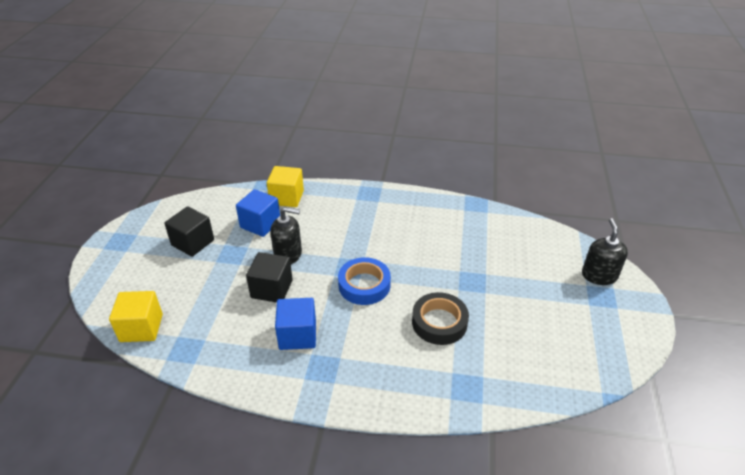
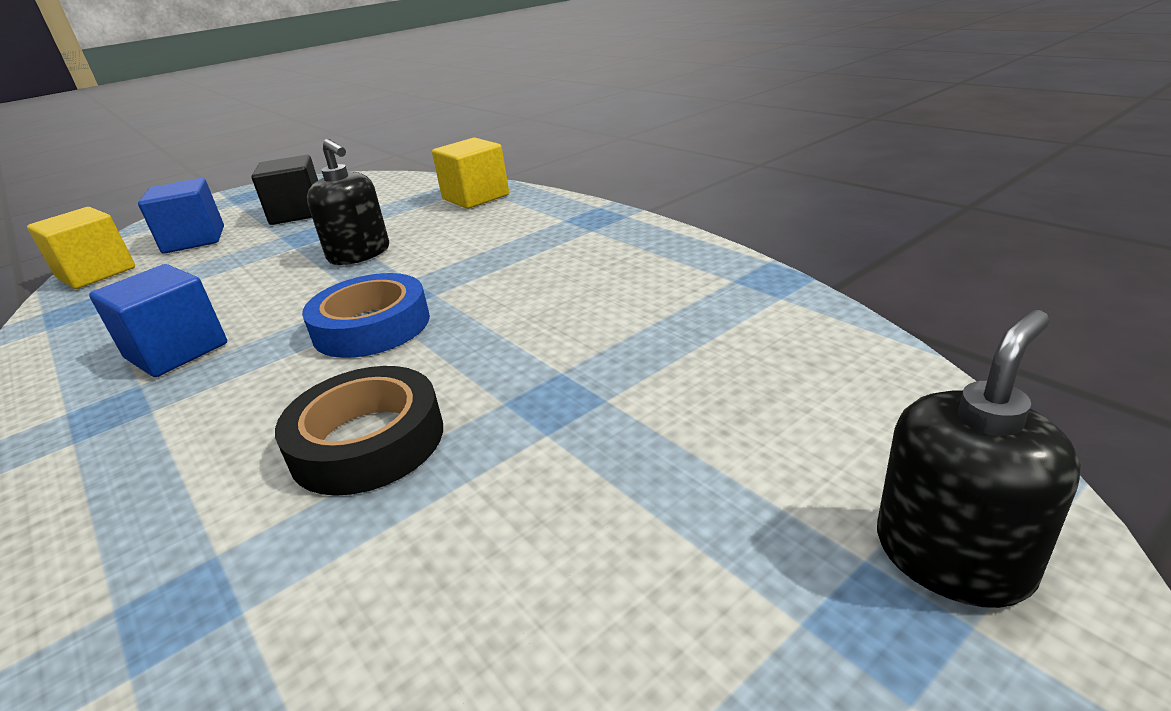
camera: 45 degrees right, 10 degrees down
(260, 224) = (394, 215): blue cube -> blue cube (194, 240)
(271, 289) = (266, 284): black cube -> none

